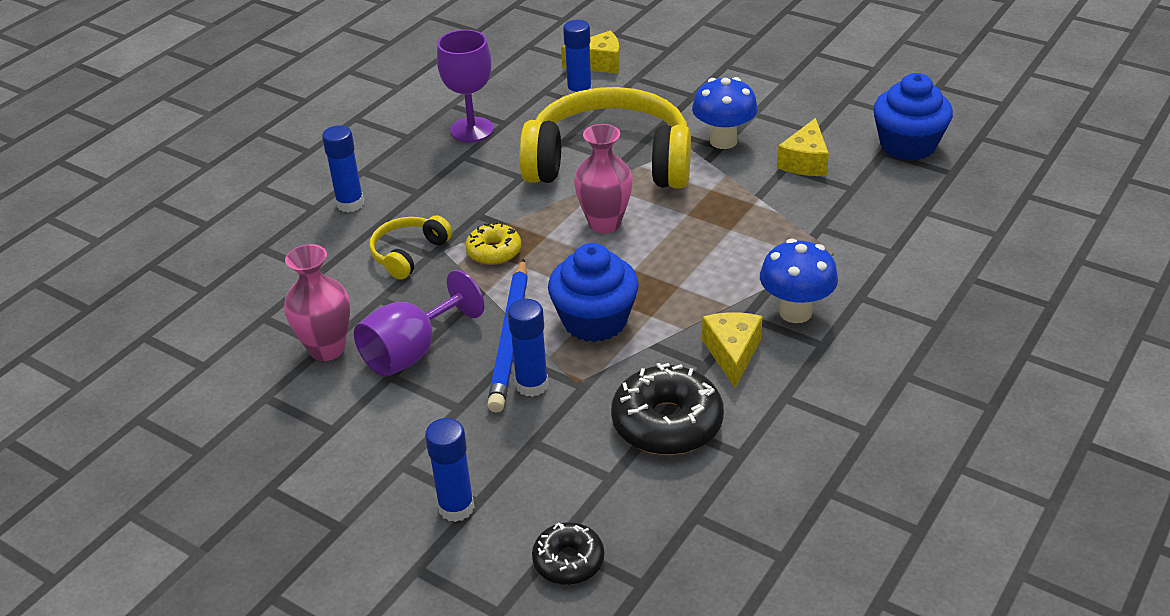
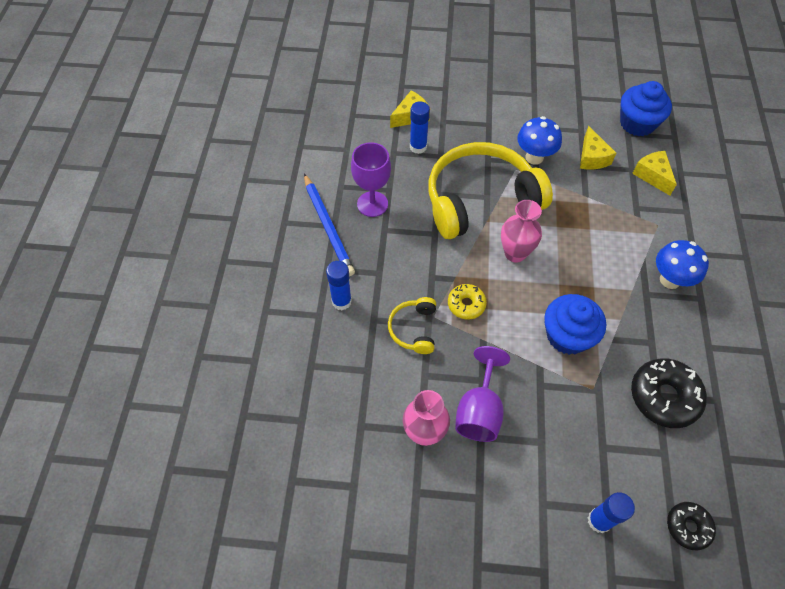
camera: 30 degrees left, 20 degrees up
(510, 338) = (529, 372): blue pencil -> blue pencil (328, 226)
(532, 385) = (570, 403): blue glue stick -> none
(732, 353) = (660, 327): yellow cheese -> yellow cheese (652, 176)

